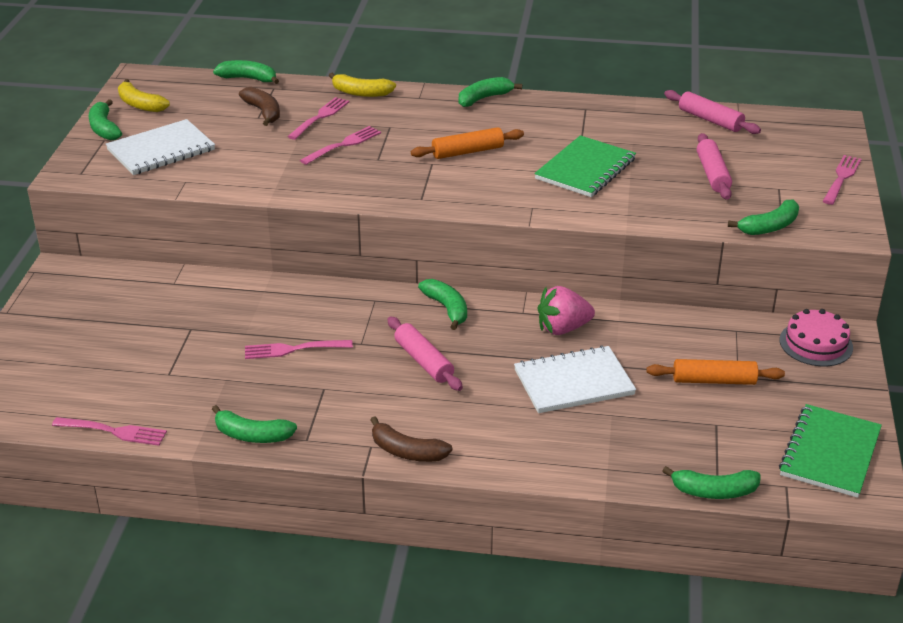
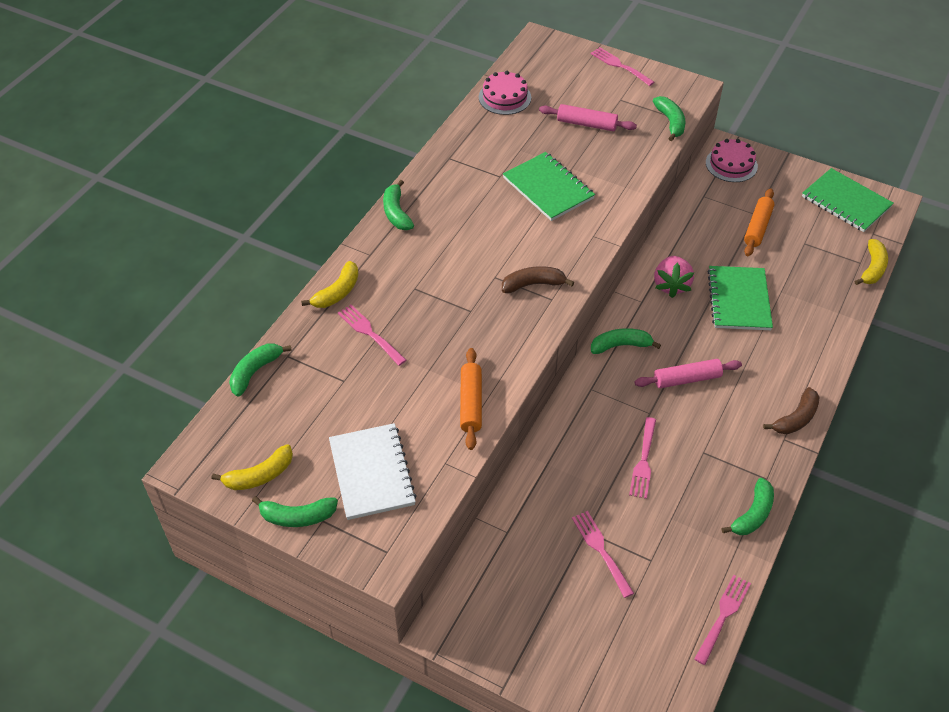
camera: 70 degrees left, 15 degrees up
(263, 112) = (335, 374): brown banana -> brown banana (533, 284)
(343, 145) = (433, 329): pink fork -> pink fork (601, 551)
(467, 152) = (486, 249): orange rolling pin -> orange rolling pin (471, 403)
(573, 382) = (739, 300): white notebook -> green notebook
(710, 120) = (504, 97): pink rolling pin -> pink cake
(714, 491) = (872, 268): green banana -> yellow banana

